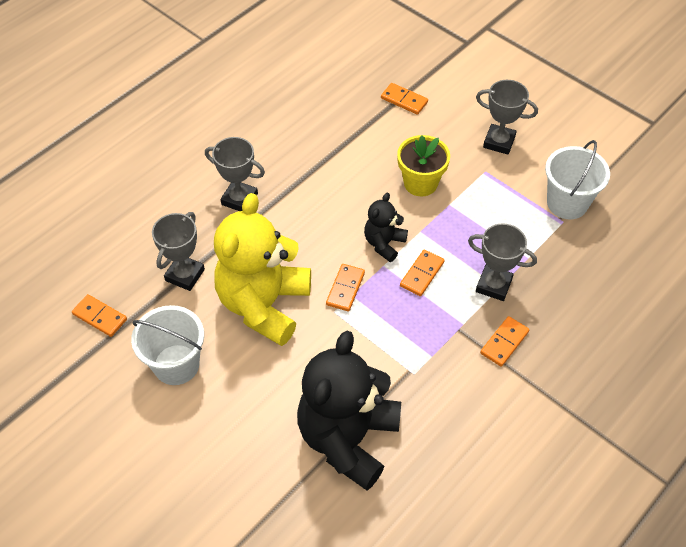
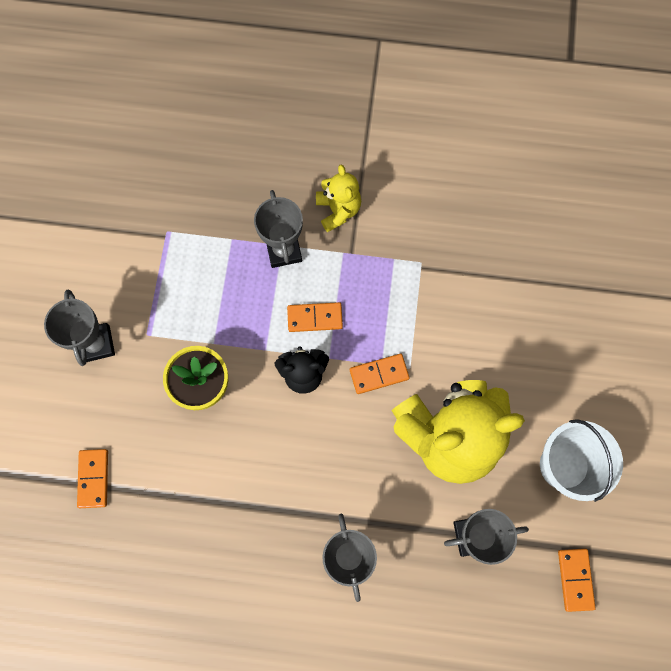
camera: 125 degrees left, 20 degrees up
(348, 438) = (517, 276): black teddy bear -> none
(504, 342) = (338, 210): orange domino -> yellow teddy bear
(567, 203) = (140, 239): white bucket -> none

